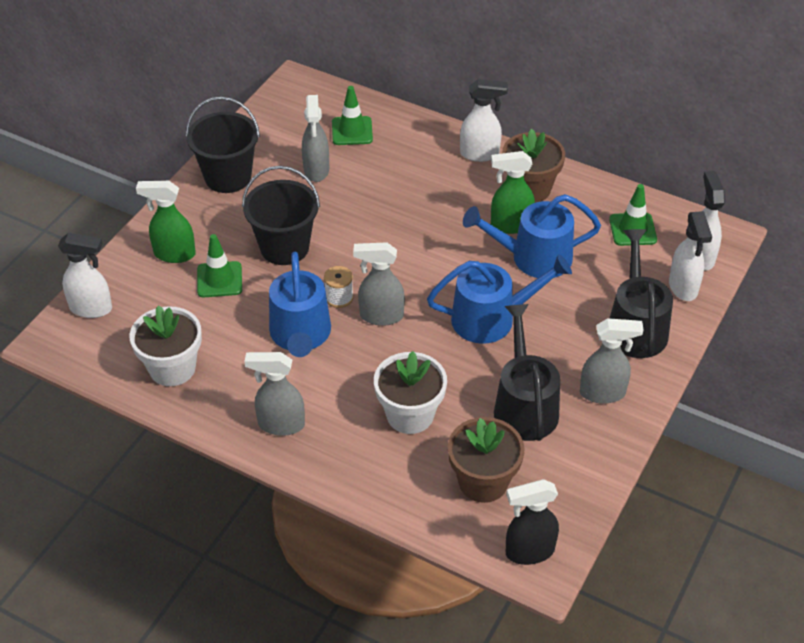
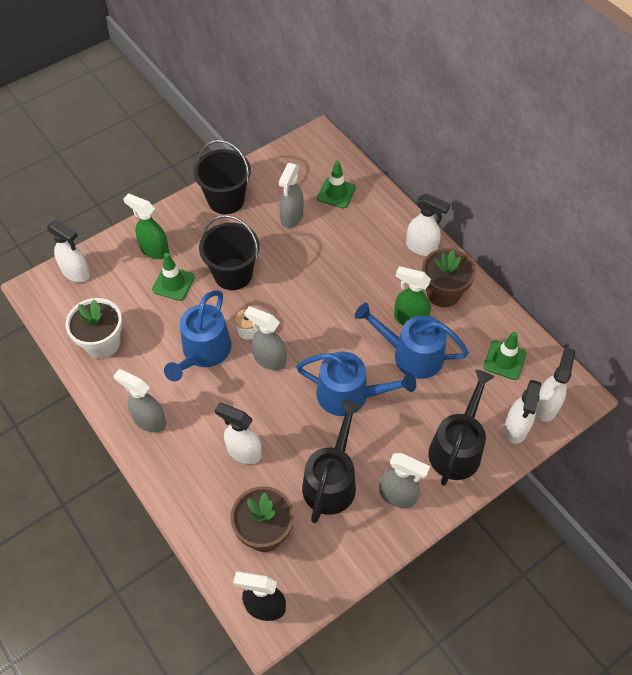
camera: 25 degrees right, 10 degrees up
(410, 415) = (243, 452): white flower pot -> white spray bottle

